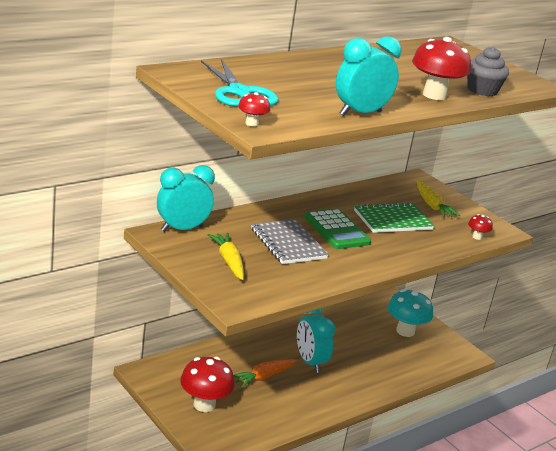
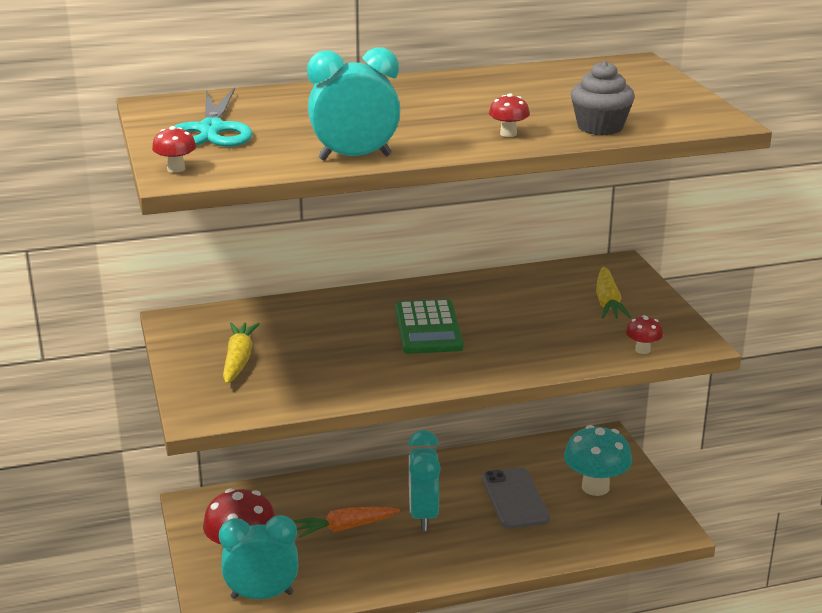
camera: 25 degrees right, 0 degrees up
(182, 229) = (212, 315): turquoise clock -> turquoise clock (262, 595)
(288, 244) = (341, 342): grey notebook -> none
(361, 344) = (515, 498): none -> grey phone
(392, 220) = (526, 319): green notebook -> none
(434, 95) = (508, 134): red mushroom -> red mushroom, size x0.48

